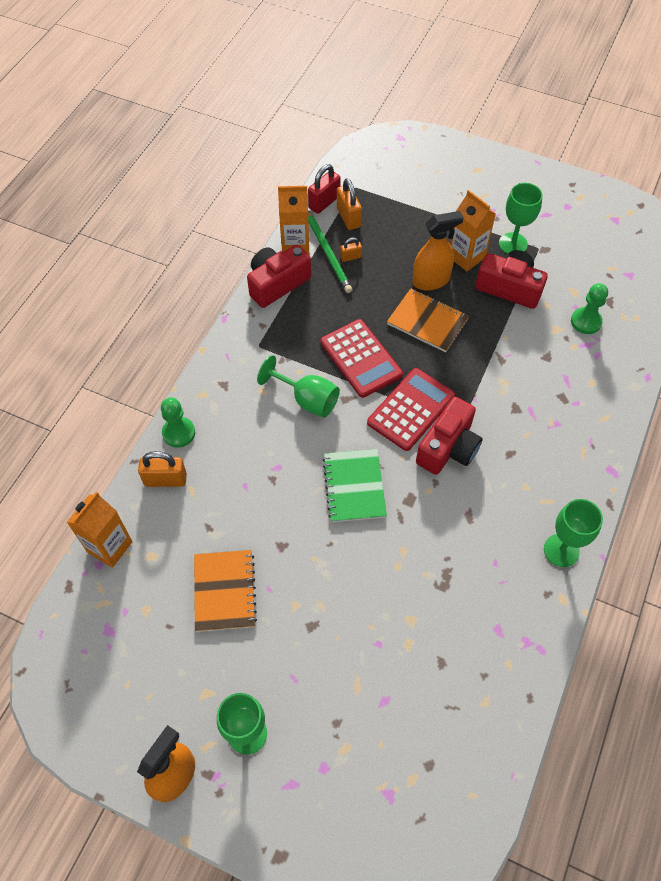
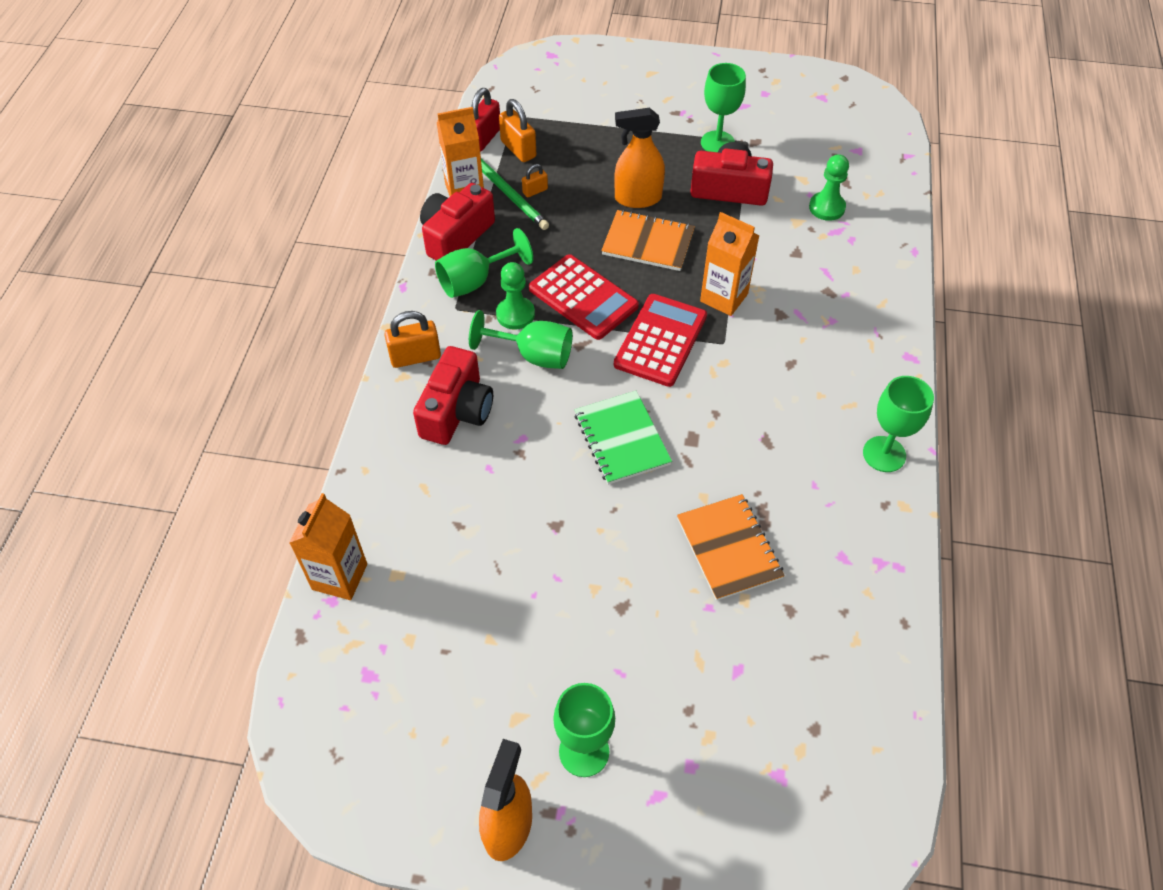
camera: 15 degrees left, 5 degrees down
(165, 480) = (387, 483): orange padlock -> orange padlock (415, 357)
(179, 433) = (387, 426): green pawn -> green pawn (515, 314)
(225, 591) = (502, 593): orange notebook -> orange notebook (729, 548)
(280, 326) = (475, 281): none -> green goblet
(431, 280) = (637, 198): orange spray bottle -> orange spray bottle turned 150 degrees counterclockwise
(448, 447) = (718, 372): red camera -> red camera (457, 411)
(466, 257) = (669, 166): orange carton -> orange carton (724, 297)

